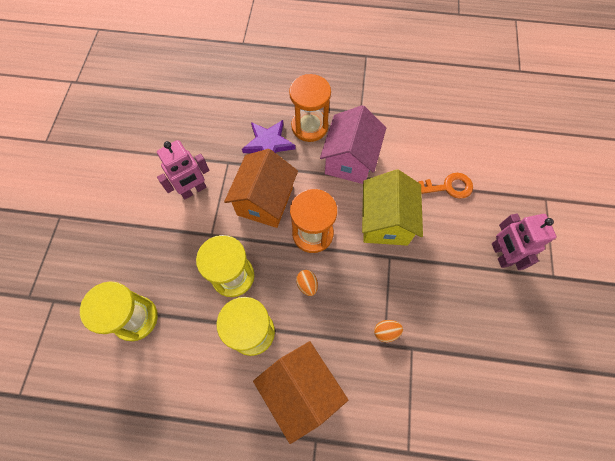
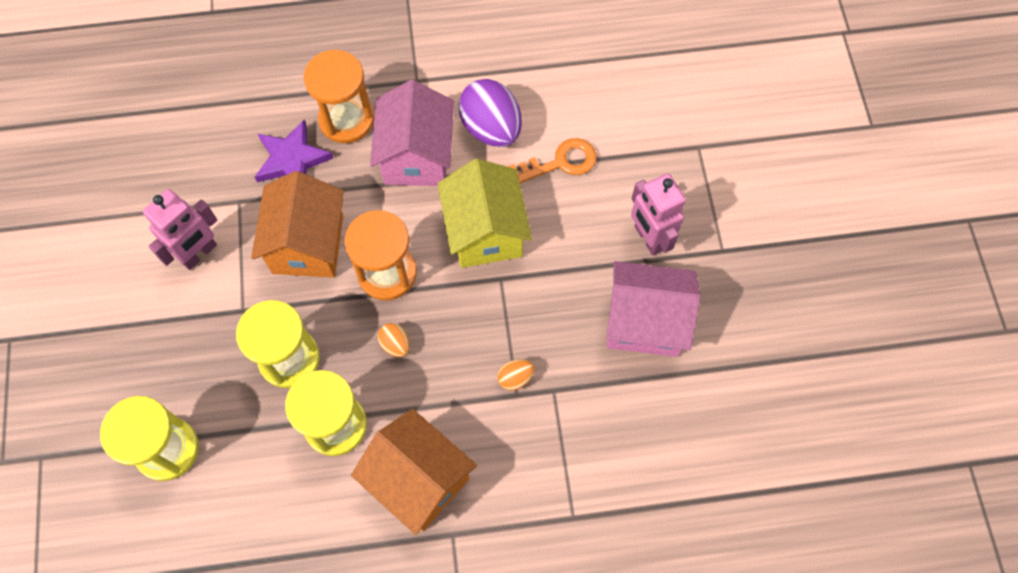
camera: 15 degrees left, 0 degrees up
(403, 153) = (491, 128): none -> purple egg
(487, 315) = (644, 322): none -> pink house

